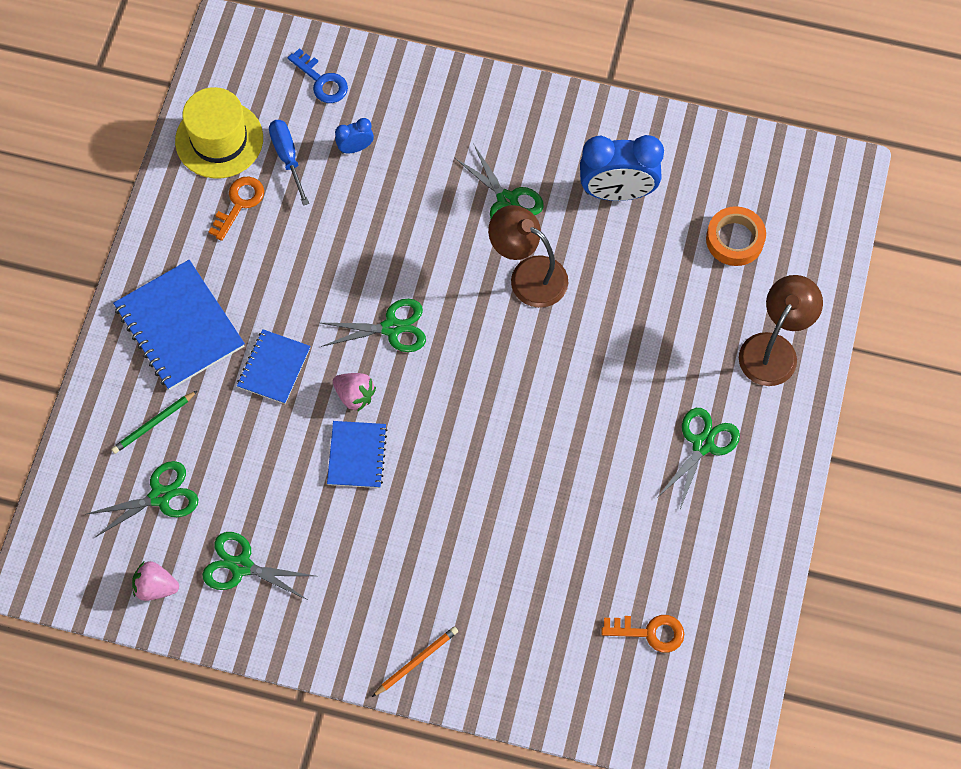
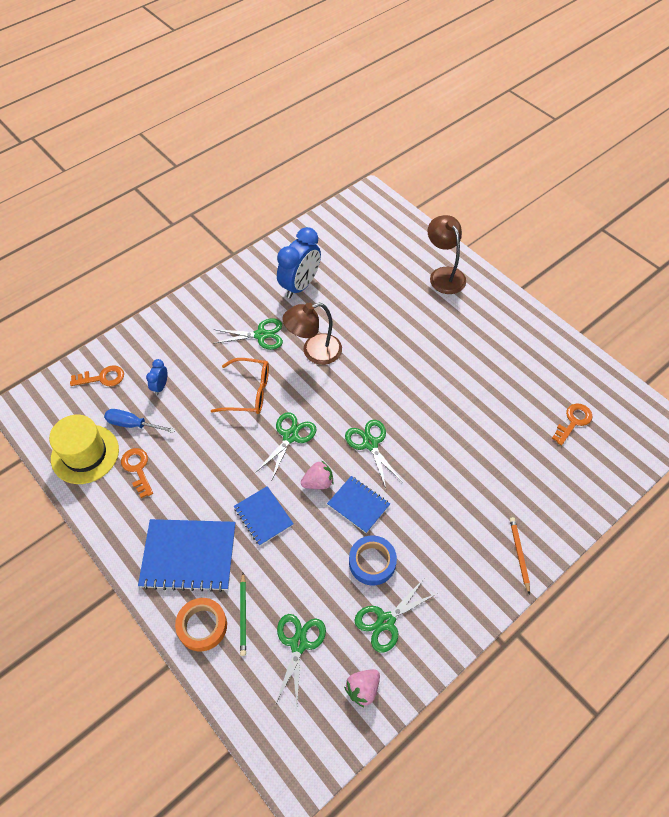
camera: 55 degrees left, 10 degrees down
(298, 512) = (372, 562): none -> blue tape
(321, 81) = (102, 378): blue key -> orange key
(417, 243) = (248, 392): none -> orange glasses
(703, 444) = (476, 334): green scissors -> green scissors (370, 443)
(734, 239) = (369, 255): orange tape -> orange tape (202, 626)

